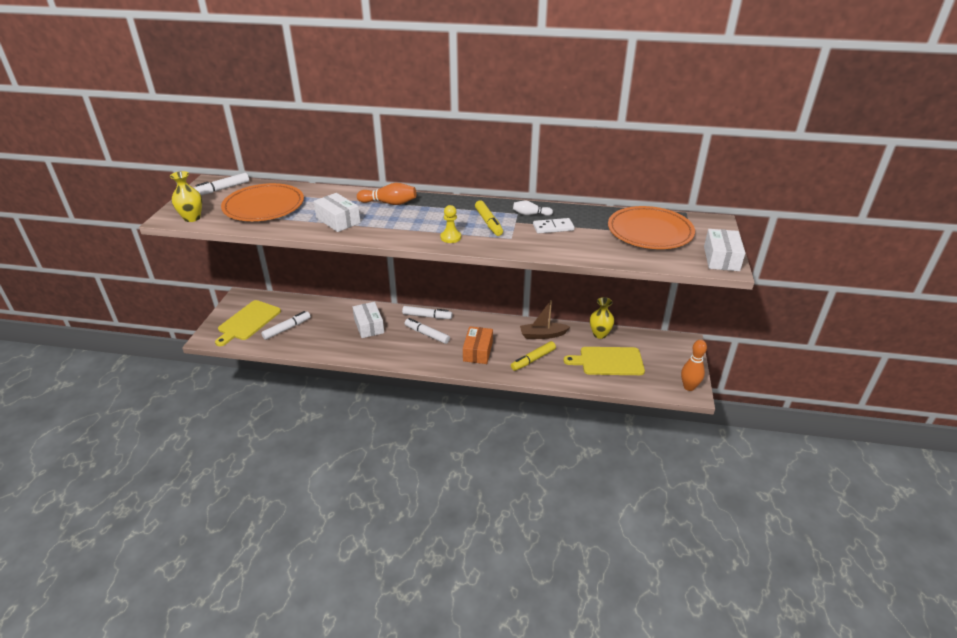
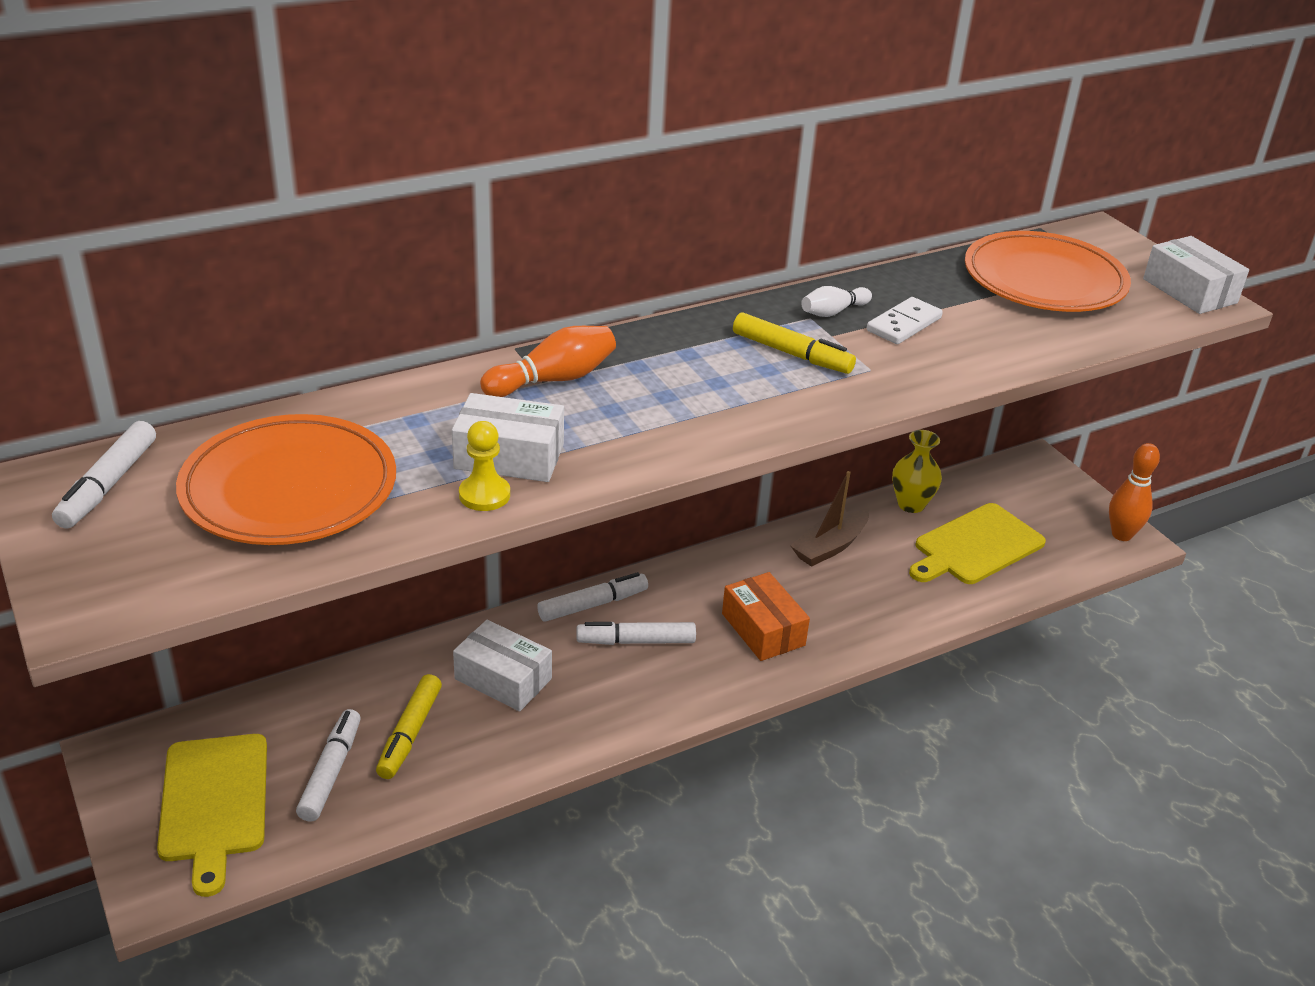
camera: 40 degrees left, 0 degrees up
(192, 218) = (149, 586): yellow vase -> none
(450, 237) = (774, 408): yellow pawn -> yellow pawn (484, 495)
(533, 359) = (867, 599): yellow marker -> yellow marker (410, 733)

